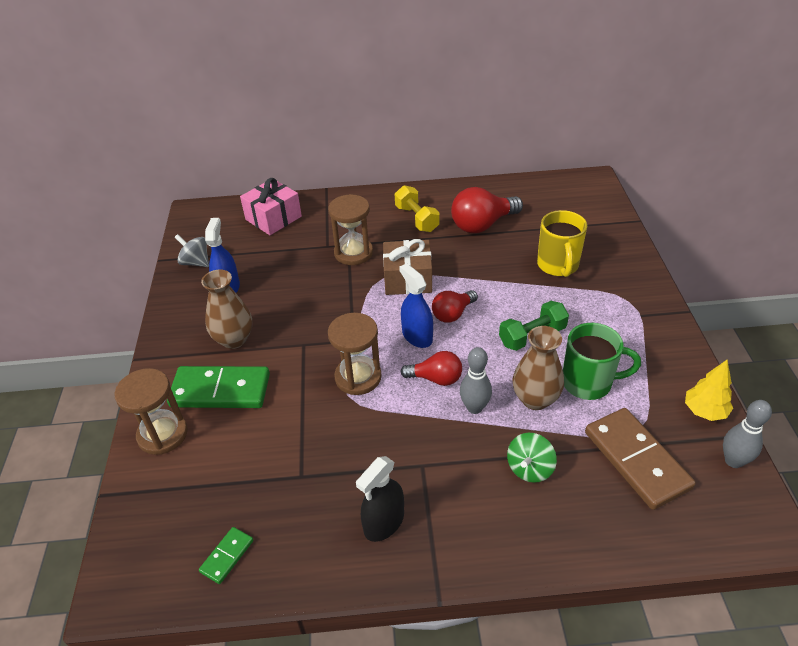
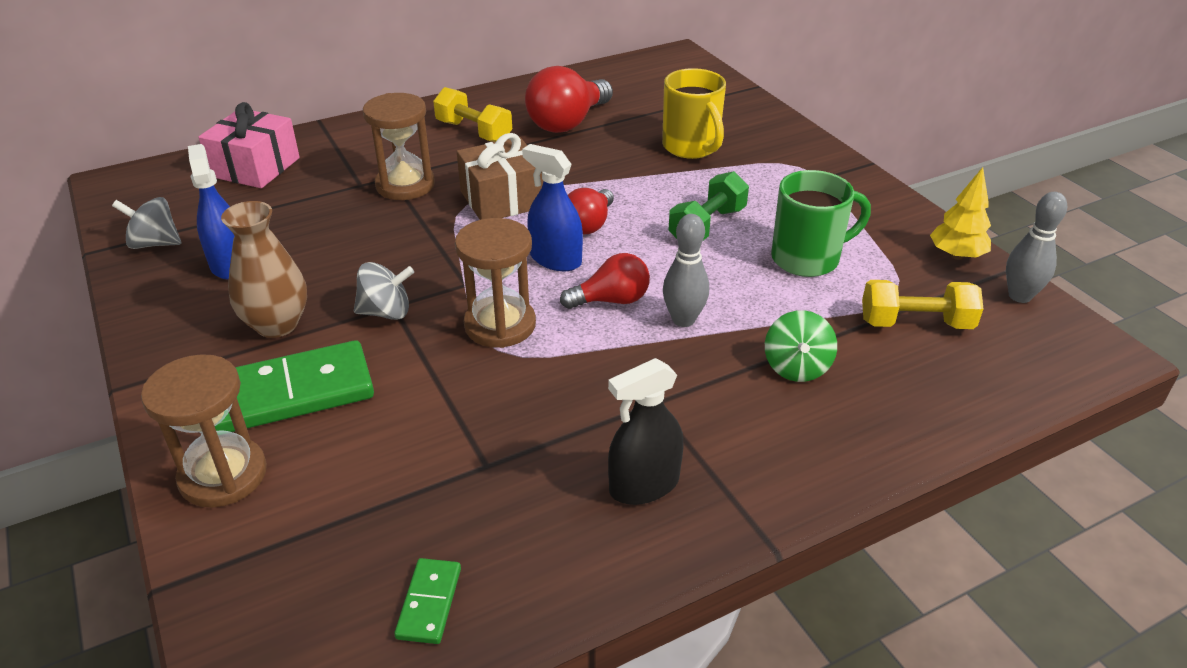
camera: 25 degrees left, 5 degrees down
(297, 348) = (386, 312): none -> grey spinning top
(384, 523) = (644, 485): black spray bottle -> black spray bottle turned 45 degrees clockwise
(535, 399) = (754, 291): brown vase -> none
(636, 460) = (915, 323): brown domino -> yellow dumbbell

